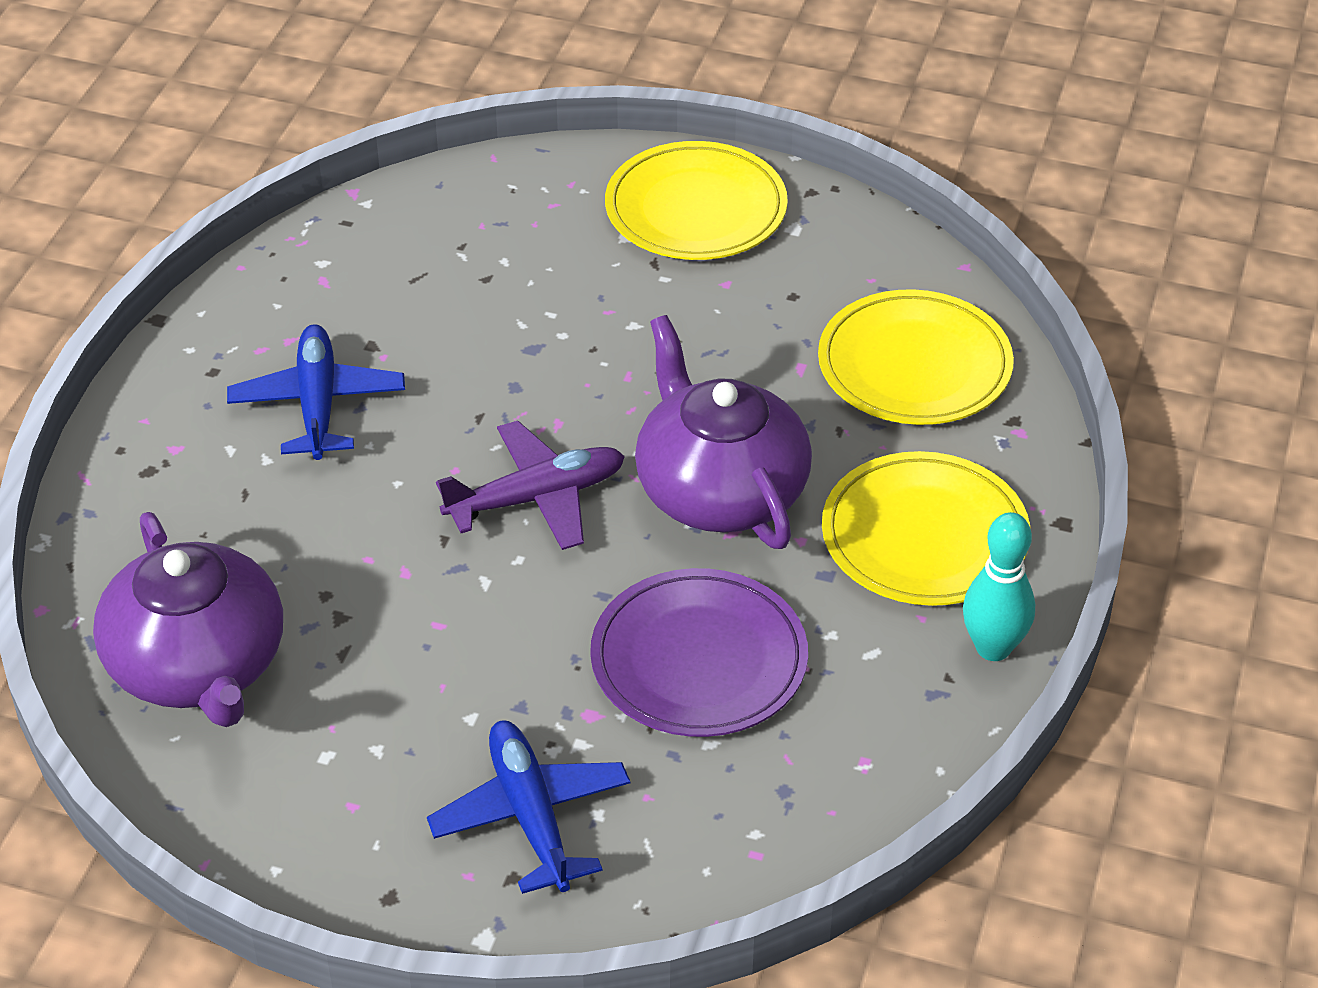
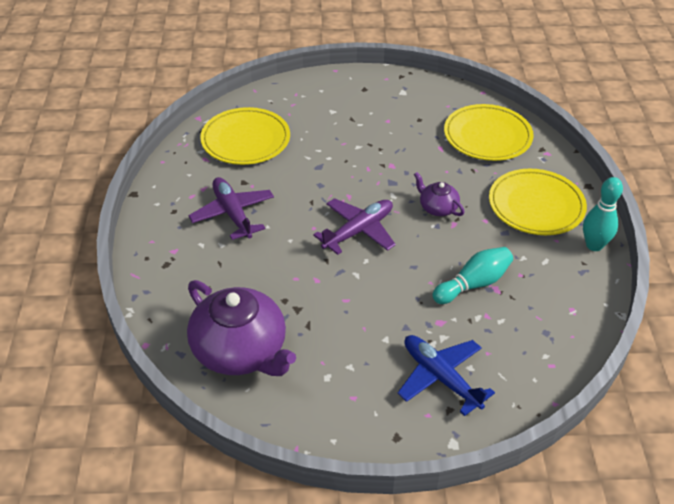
camera: 20 degrees left, 0 degrees up
(317, 403) = (232, 213): blue plane -> purple plane
(696, 209) = (356, 93): yellow plate -> yellow plate (245, 140)
(699, 660) = (473, 284): purple plate -> turquoise bowling pin
(720, 490) = (437, 207): purple teapot -> purple teapot, size x0.48

